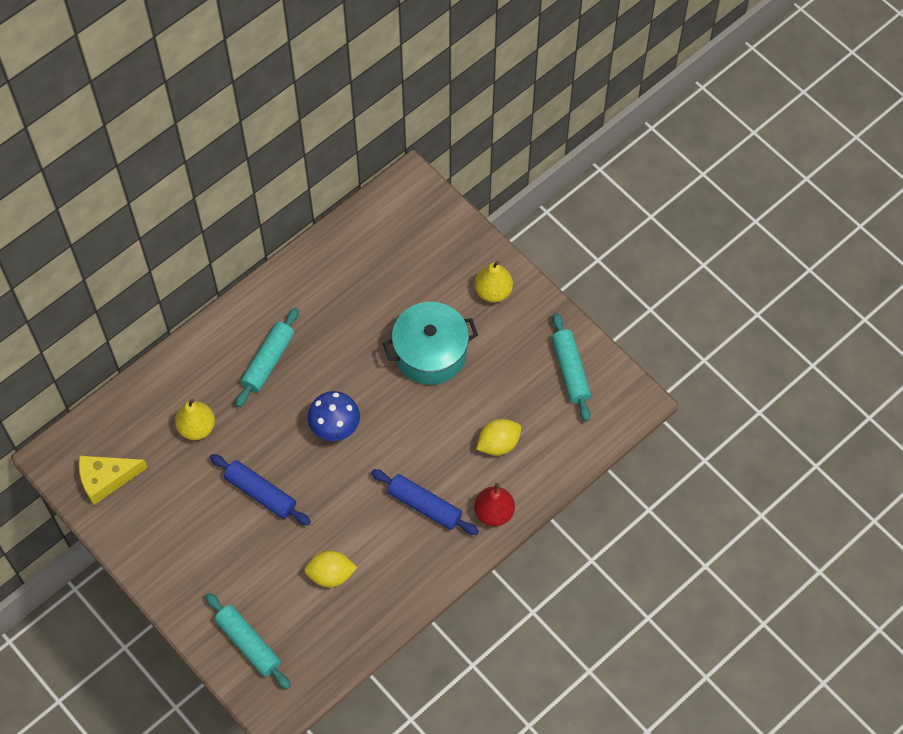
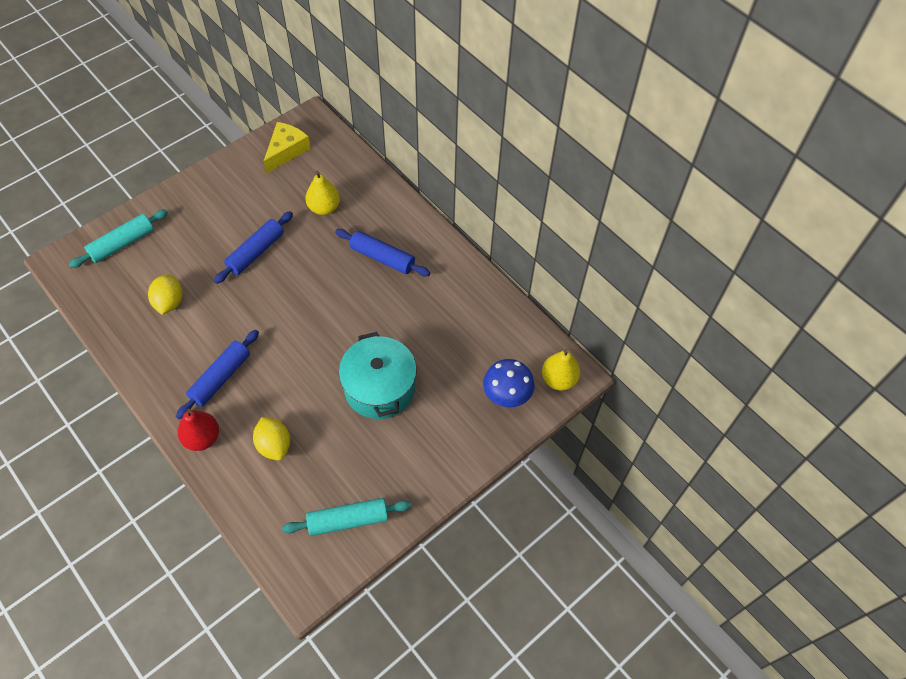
camera: 90 degrees right, 5 degrees down
(106, 479) = (286, 151): yellow cheese -> yellow cheese turned 45 degrees clockwise
(268, 361) = (382, 258): turquoise rolling pin -> blue rolling pin
(335, 428) = (310, 307): blue mushroom -> blue mushroom (506, 396)
(493, 291) = (446, 448): yellow pear -> yellow pear (558, 379)

